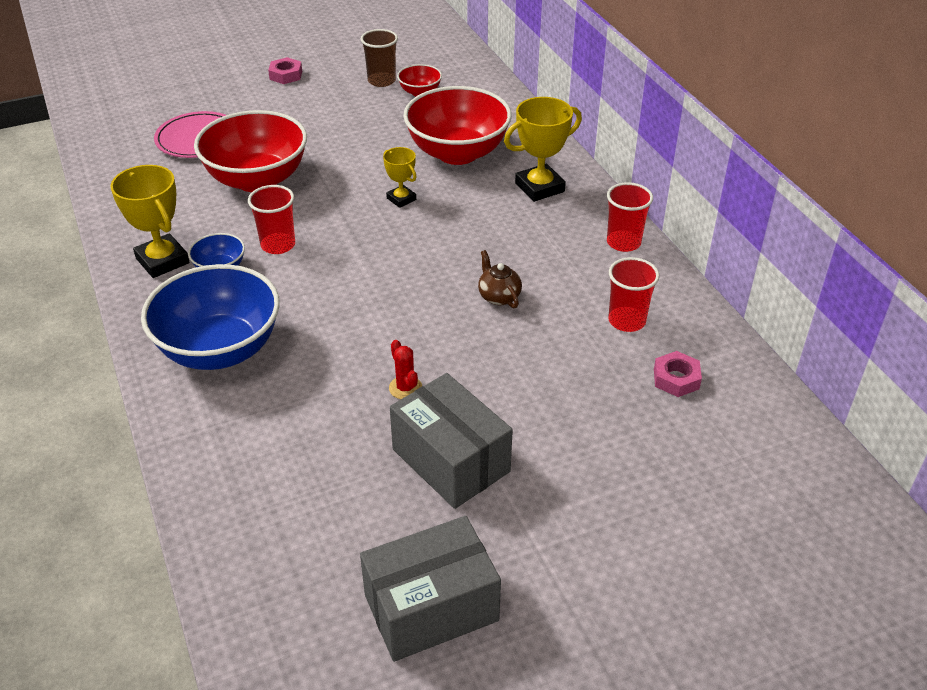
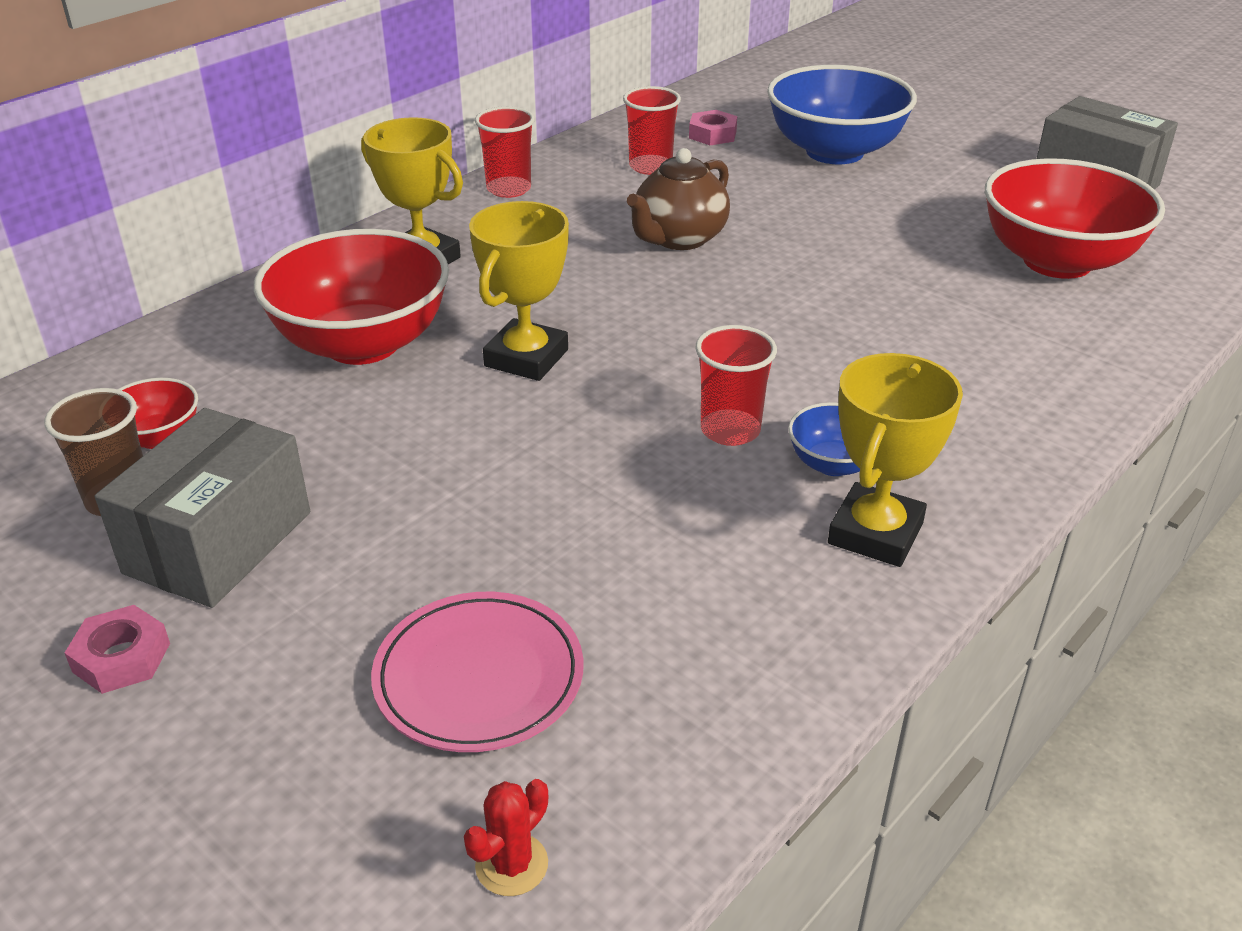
camera: 115 degrees left, 5 degrees down
(220, 349) = (977, 395): blue bowl -> blue bowl (834, 152)
(257, 179) = (573, 525): red bowl -> red bowl (1057, 261)
(401, 199) = (526, 358): yellow trophy -> yellow trophy, size x1.73
(405, 388) = (884, 255): red cactus -> red cactus (511, 865)
(450, 460) = (943, 209): grey box -> grey box (218, 542)
(499, 296) = (679, 238): brown teapot -> brown teapot, size x1.67

